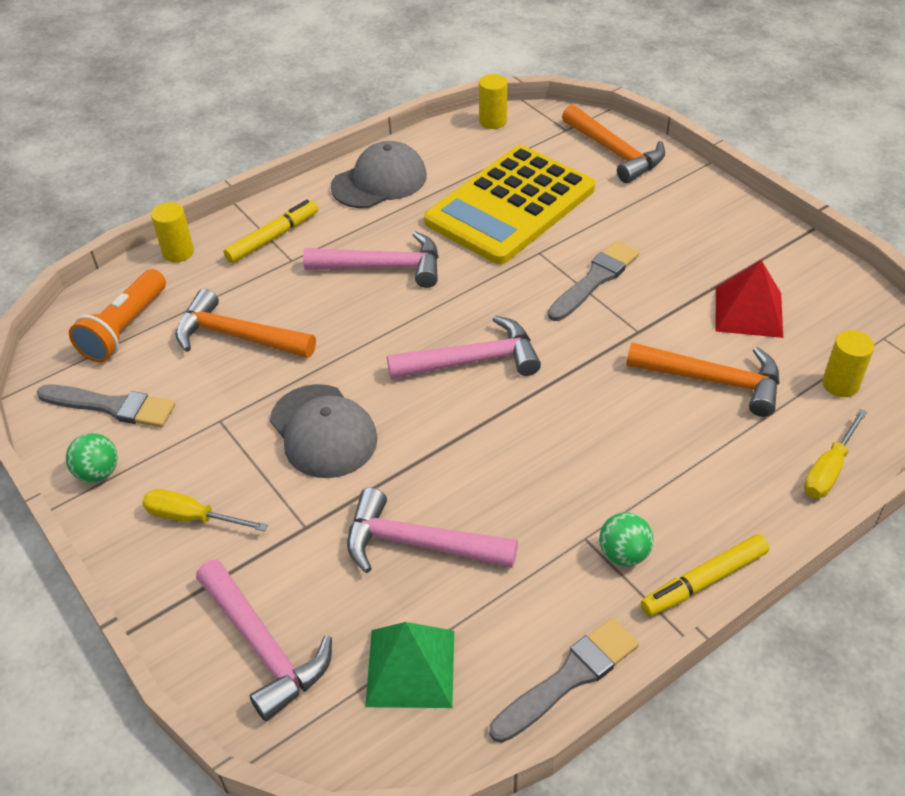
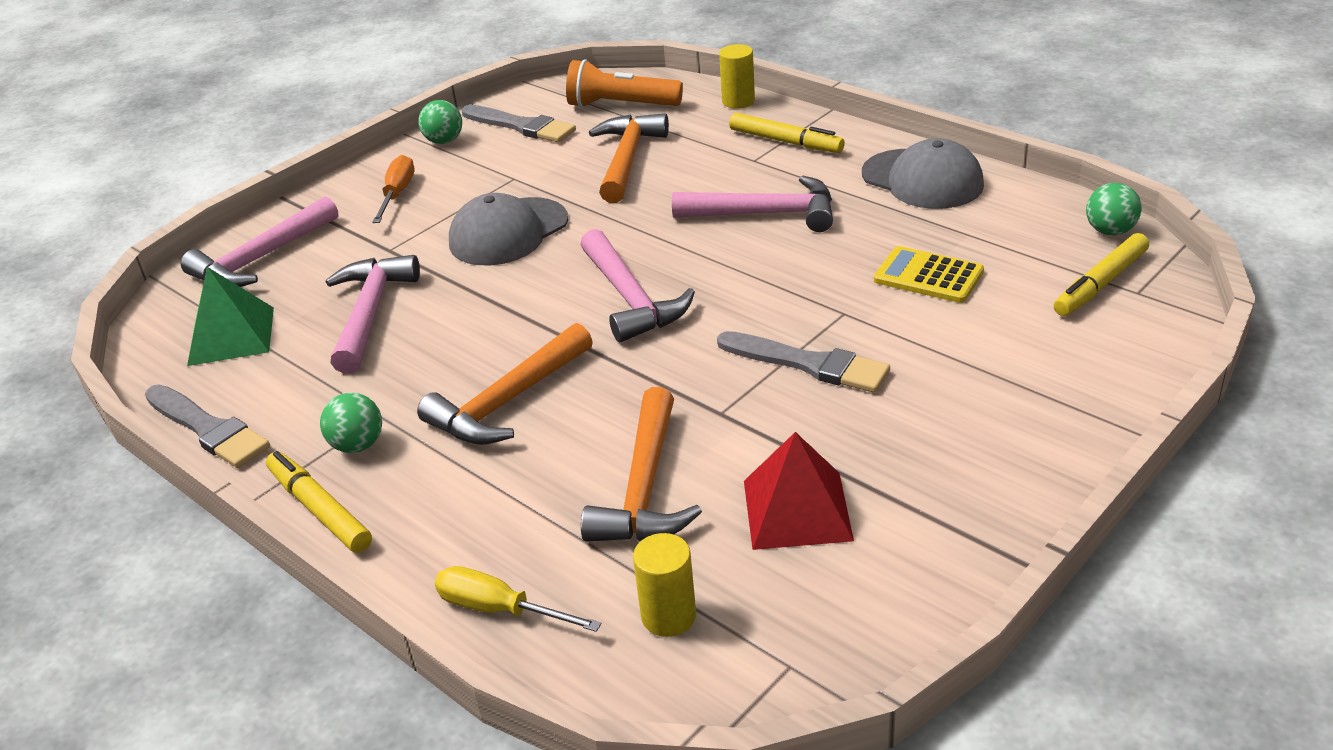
camera: 80 degrees right, 10 degrees down
(112, 406) = (521, 126): grey brush -> grey brush turned 60 degrees counterclockwise
(192, 518) = (397, 194): yellow screwdriver -> orange screwdriver
(383, 267) = (766, 214): pink hammer -> pink hammer turned 75 degrees counterclockwise
(493, 121) = (1110, 231): yellow cylinder -> green ball
(510, 206) = (928, 276): yellow calculator -> yellow calculator, size x0.45
(551, 140) = (1101, 284): none -> yellow marker
(615, 152) = (1110, 342): orange hammer -> orange hammer (507, 402)

